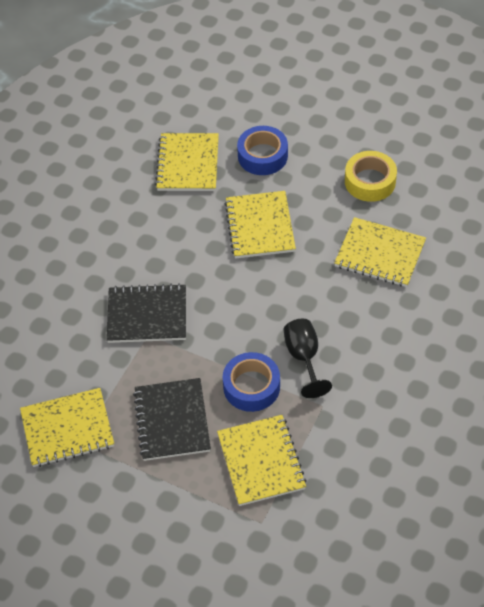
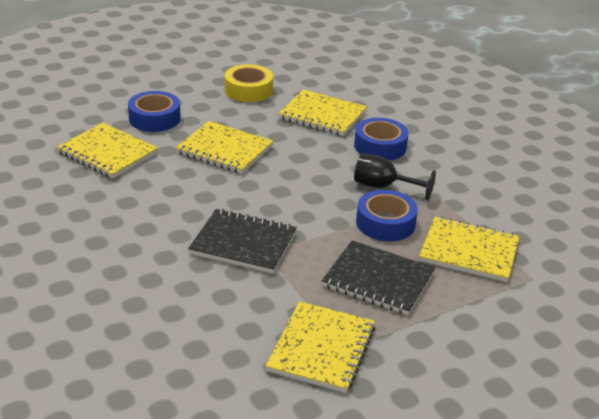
camera: 60 degrees left, 20 degrees down
(147, 315) = (243, 243): black notebook -> black notebook turned 75 degrees clockwise
(367, 322) = (380, 146): none -> blue tape
(379, 254) = (322, 115): yellow notebook -> yellow notebook turned 60 degrees clockwise

